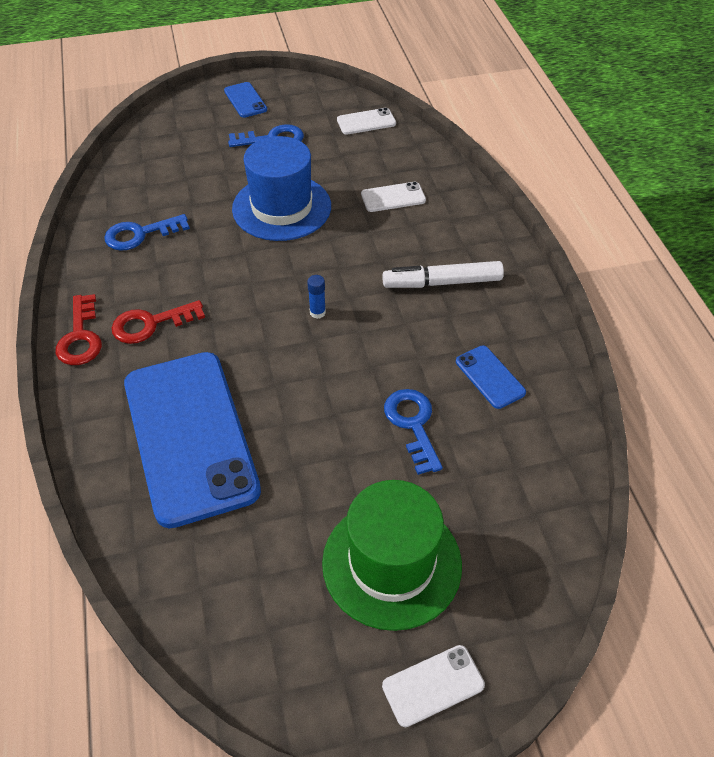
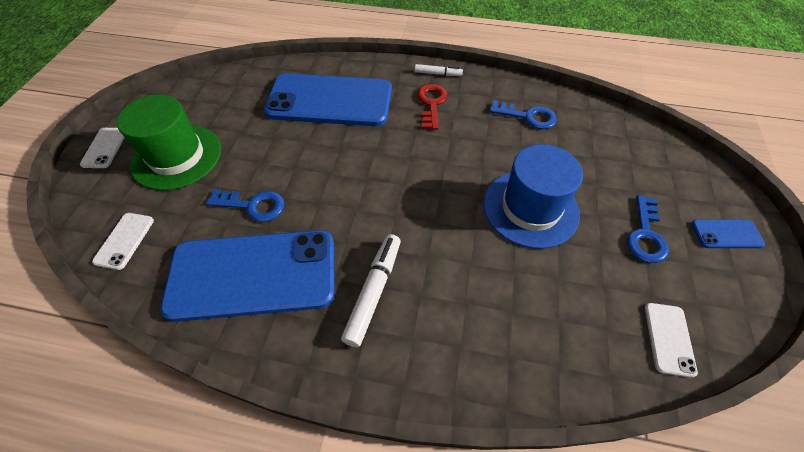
camera: 115 degrees right, 5 degrees up
(80, 337) = (438, 74): red key -> white marker
(140, 234) = (528, 116): blue key -> blue key turned 105 degrees clockwise
(317, 312) = (391, 190): blue glue stick -> none
(393, 197) = (514, 305): white phone -> white phone (124, 240)
(490, 377) = (253, 275): blue phone -> blue phone, size x2.47

